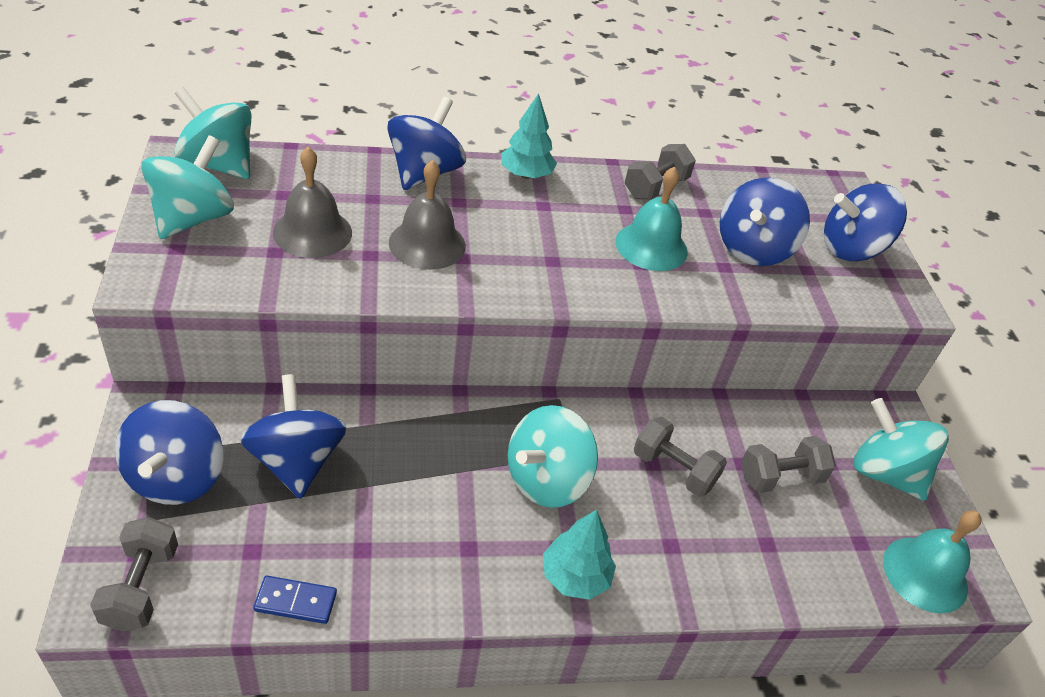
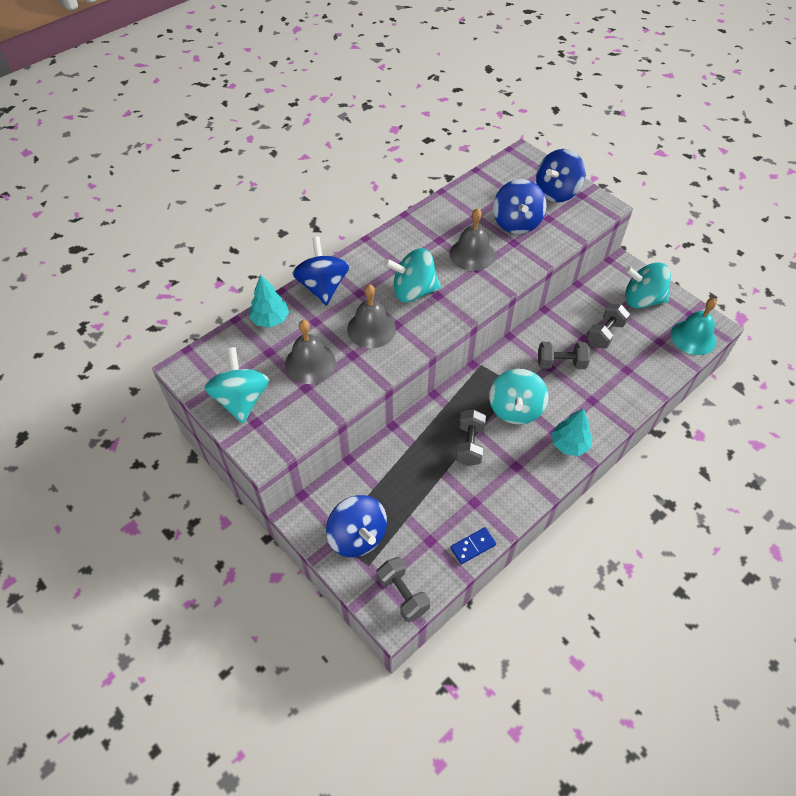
camera: 30 degrees left, 10 degrees up
(218, 164) = (213, 359): turquoise spinning top -> turquoise spinning top (413, 291)
(296, 461) = (401, 486): blue spinning top -> none
(526, 175) = (372, 252): turquoise tree -> turquoise tree (270, 319)
(651, 246) = (472, 254): turquoise bell -> grey bell
(655, 187) = (440, 216): grey dumbbell -> grey dumbbell (469, 445)

